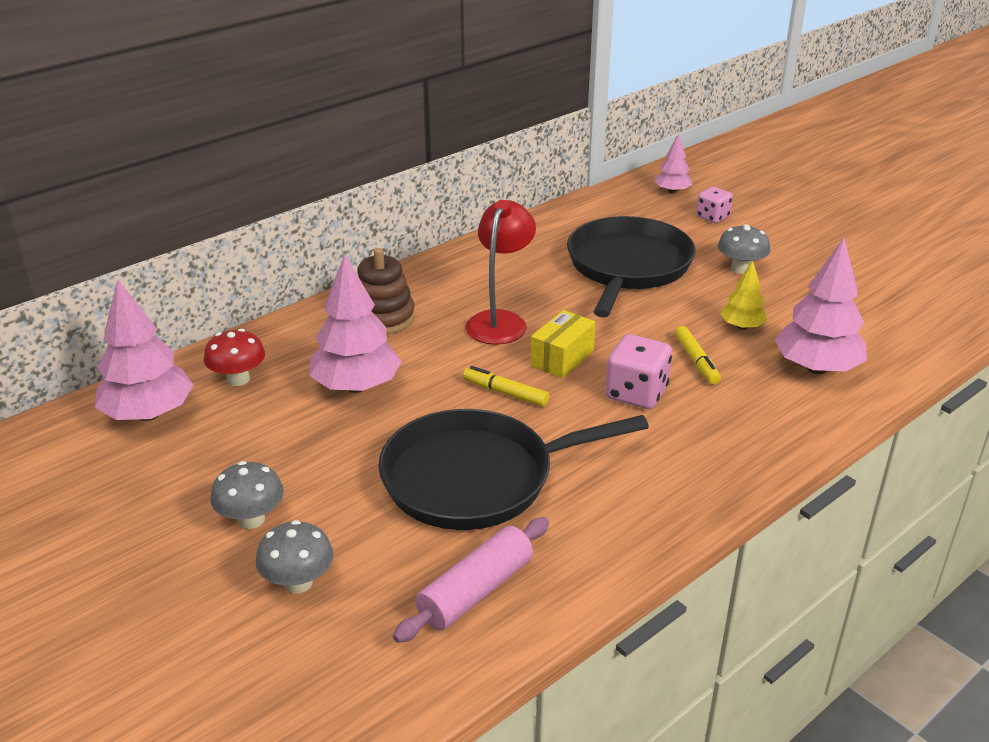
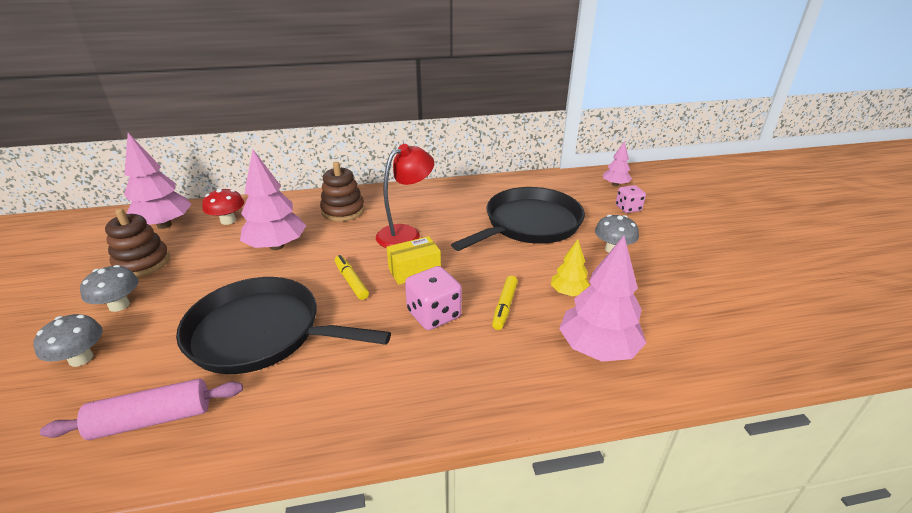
camera: 30 degrees right, 0 degrees up
(198, 467) = (142, 263): none -> brown stacking toy

